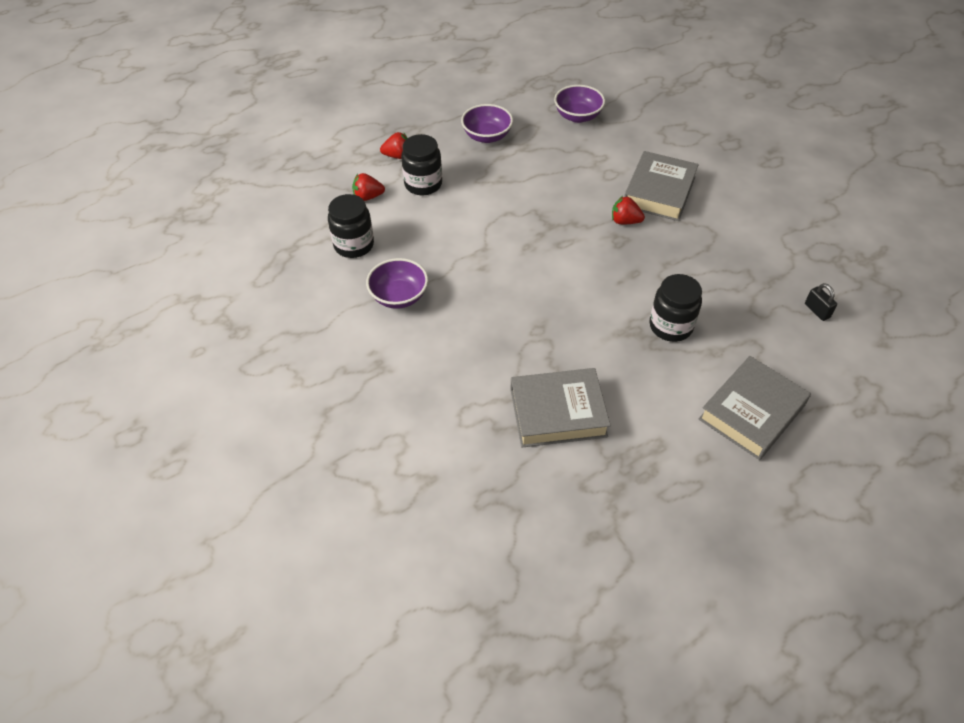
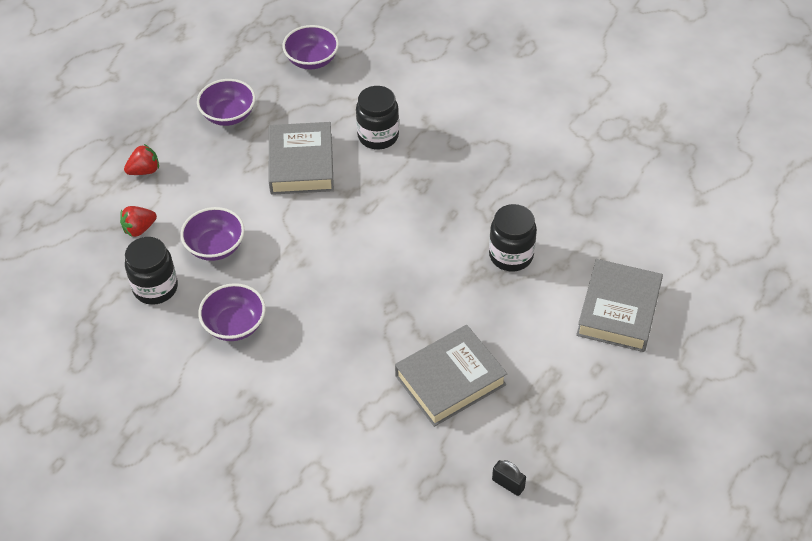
camera: 25 degrees left, 0 degrees up
(419, 230) = (215, 247): none -> purple bowl
(423, 184) = (191, 193): black jar -> black jar (378, 136)
(625, 221) = (417, 162): red strawberry -> none
(659, 192) = (434, 118): grey book -> grey book (301, 164)
(817, 311) = (632, 190): black padlock -> black padlock (508, 484)

